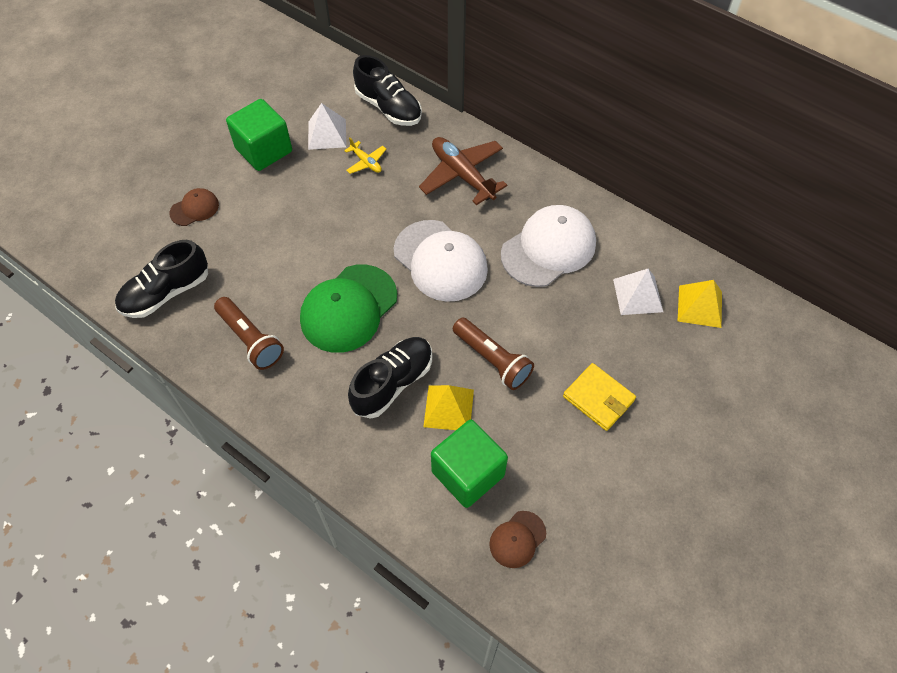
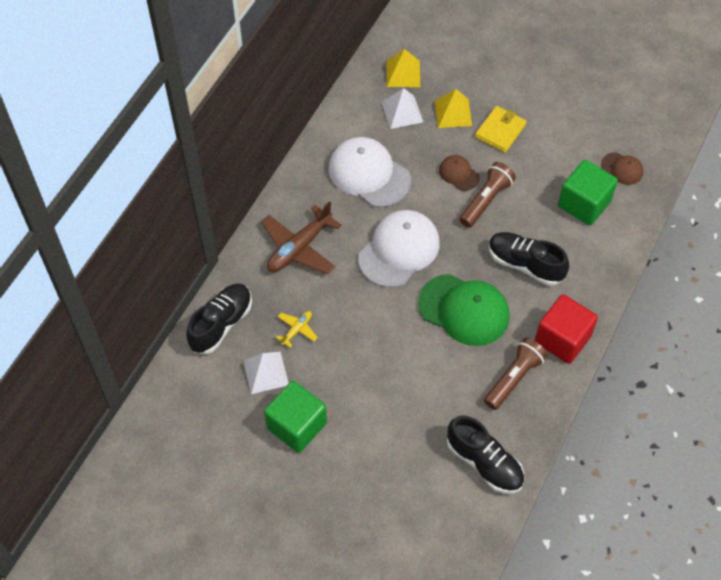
camera: 100 degrees left, 0 degrees up
(194, 209) = (383, 469): brown cap -> brown cap (458, 174)
(282, 400) = (562, 339): none -> red cube
(448, 408) = (535, 223): yellow pyramid -> yellow pyramid (453, 113)

